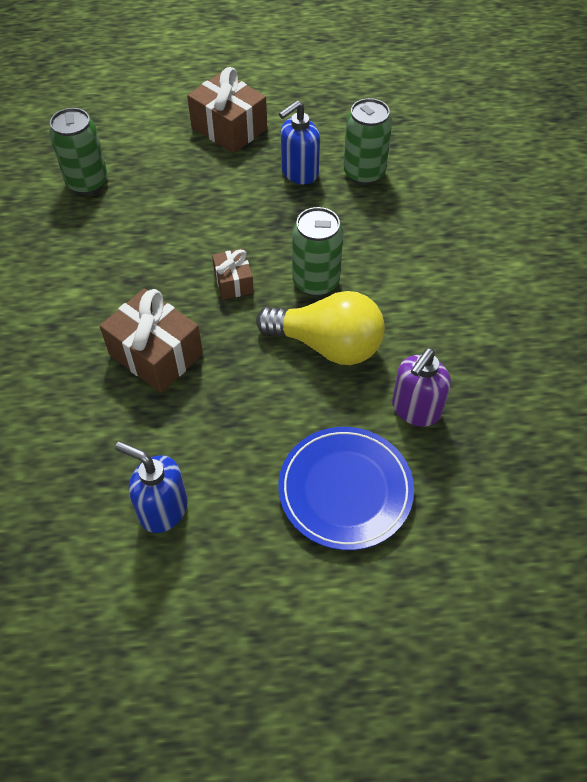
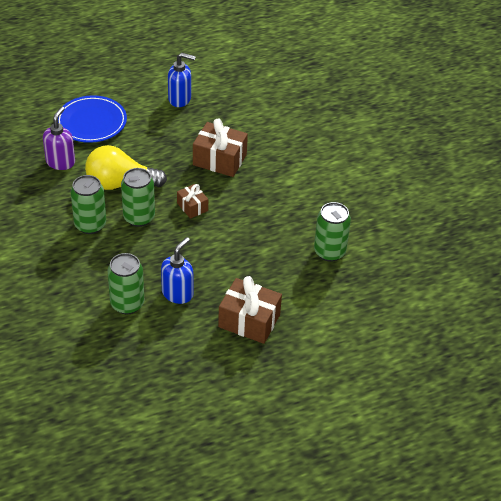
camera: 160 degrees right, 10 degrees down
(388, 285) = (90, 225): none -> green can

